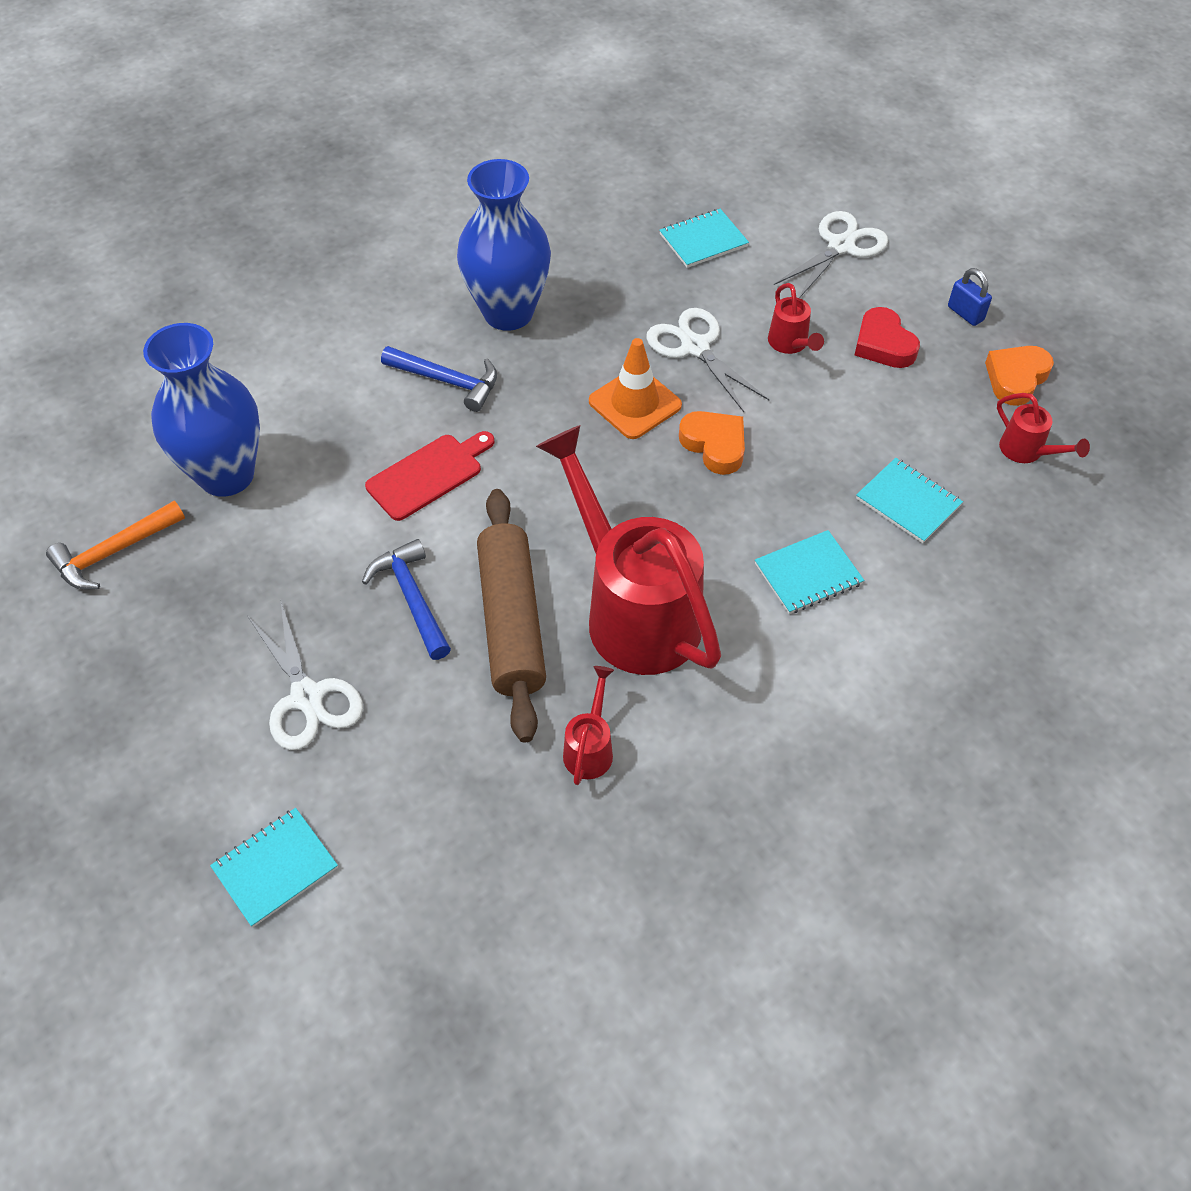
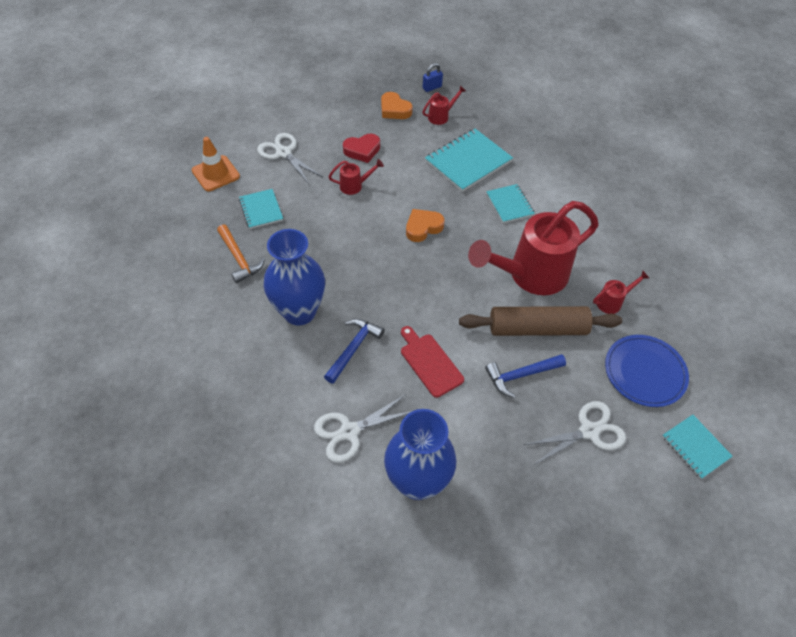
camera: 85 degrees left, 0 degrees up
(113, 553) = (479, 555): orange hammer -> orange hammer (239, 259)
(430, 794) = (644, 372): none -> blue plate
(590, 748) = (612, 302): red watering can -> red watering can turned 135 degrees clockwise
(635, 403) = (387, 257): orange traffic cone -> orange traffic cone (215, 173)
(695, 347) = (349, 225): white scissors -> white scissors (349, 431)
(908, 502) = (468, 161): turquoise notebook -> turquoise notebook, size x1.70
(965, 313) = (347, 117): blue padlock -> blue padlock (432, 87)

